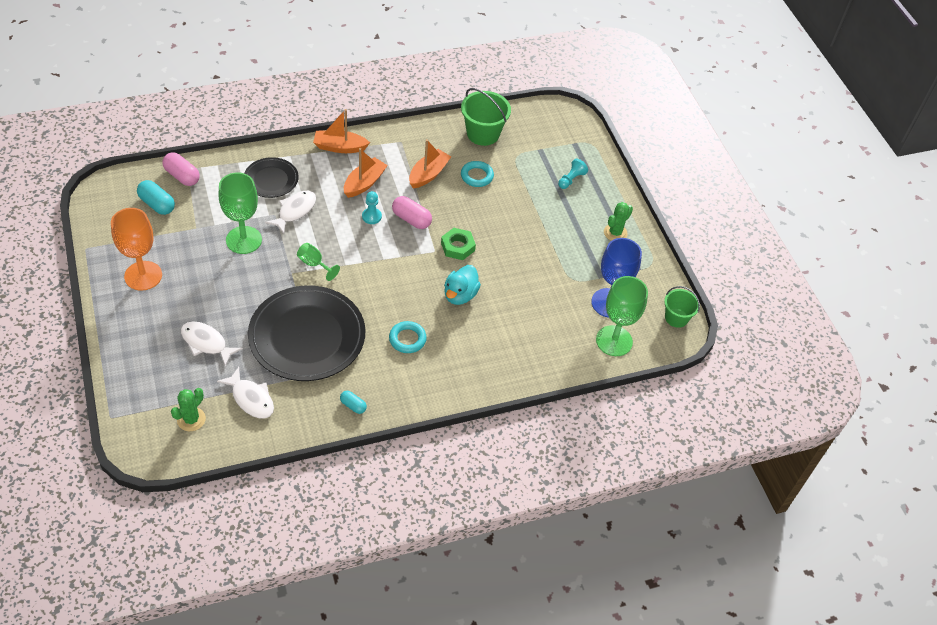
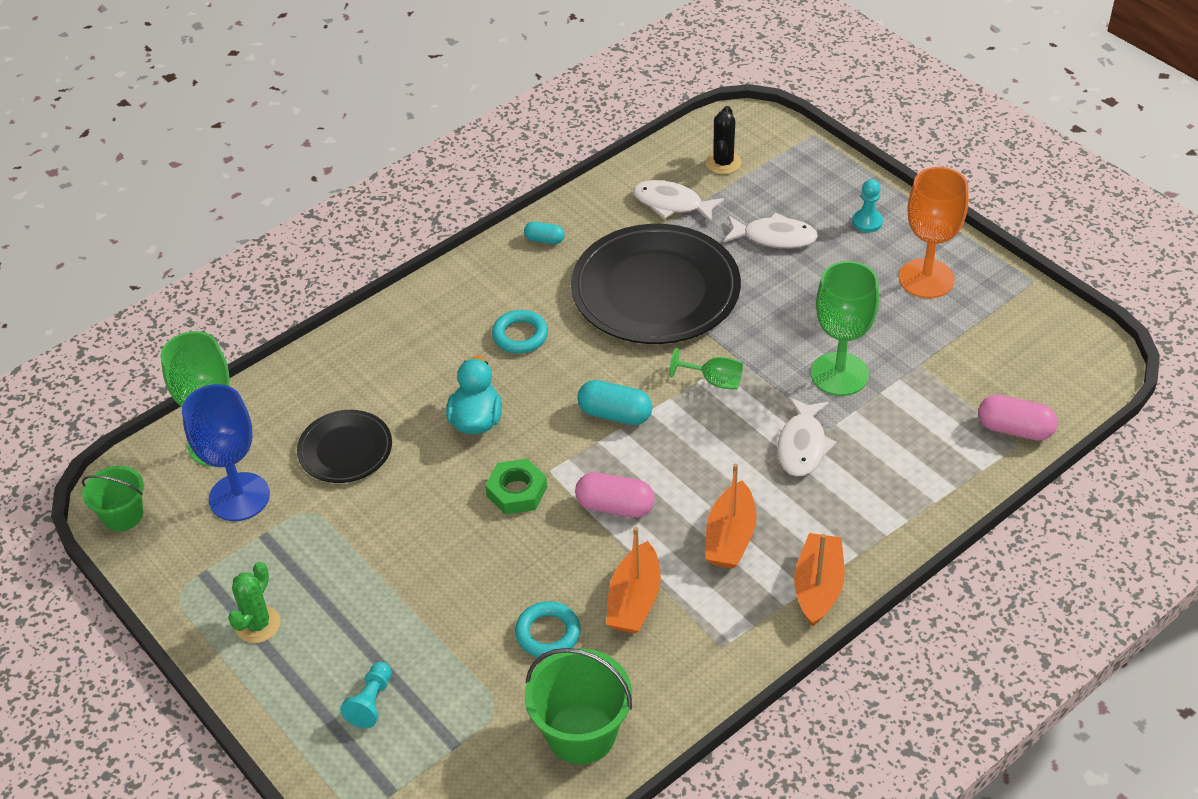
camera: 165 degrees right, 5 degrees down
(157, 204) = (1005, 374): turquoise capsule -> turquoise capsule (615, 414)
(191, 419) = (723, 163): green cactus -> black cactus
(271, 179) = (880, 480): black plate -> black plate (345, 450)
(339, 147) = (818, 587): orange boat -> orange boat turned 60 degrees counterclockwise
(371, 216) = (680, 485): turquoise pawn -> turquoise pawn (867, 222)

